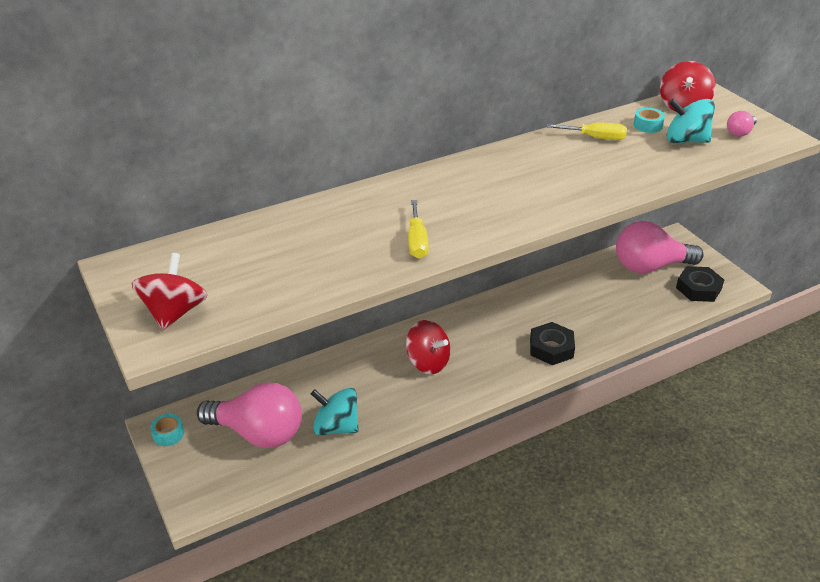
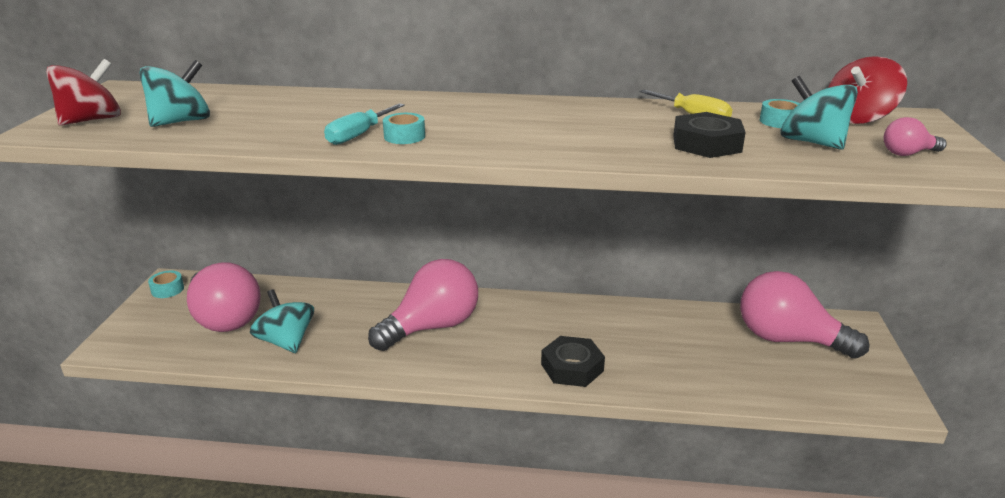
camera: 35 degrees right, 10 degrees down
(256, 282) = (181, 122): none -> turquoise spinning top
(417, 241) = (359, 135): yellow screwdriver -> turquoise screwdriver
(428, 362) = (432, 327): red spinning top -> pink light bulb
(450, 230) = (404, 136): none -> turquoise tape
(698, 288) = (832, 385): black nut -> black nut (706, 144)

